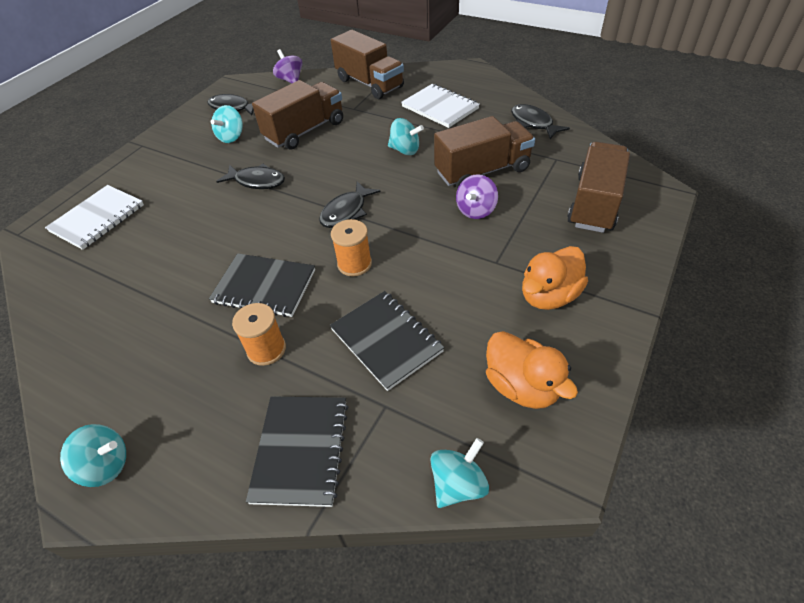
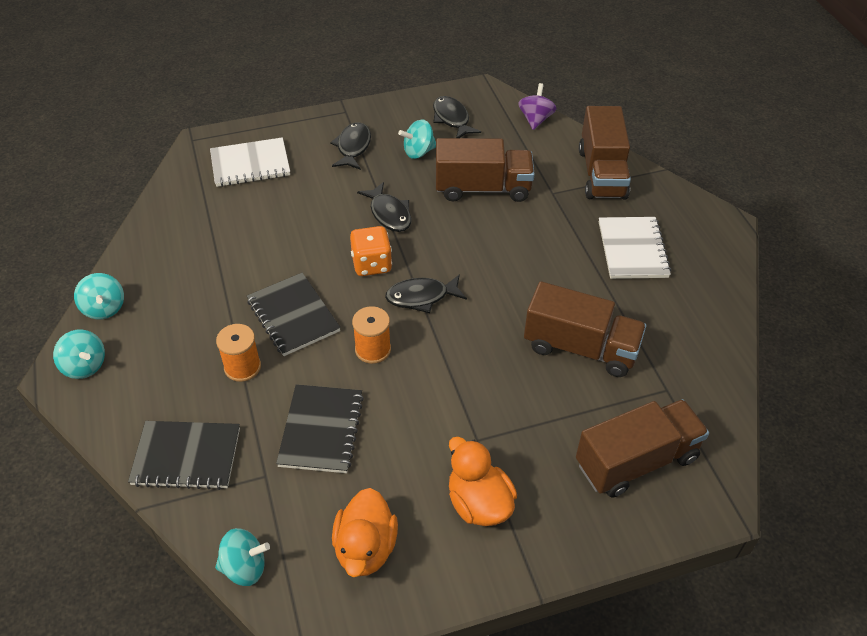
camera: 40 degrees right, 0 degrees up
(284, 217) = (371, 264): none -> orange dice
(301, 450) = (186, 457): black notebook -> black notebook turned 45 degrees clockwise
(405, 150) = (541, 273): turquoise spinning top -> turquoise spinning top (104, 308)
(476, 210) = (523, 381): purple spinning top -> none
(533, 123) = (700, 335): black fish -> black fish (353, 147)
(549, 295) = (479, 503): orange duck -> orange duck turned 60 degrees clockwise

